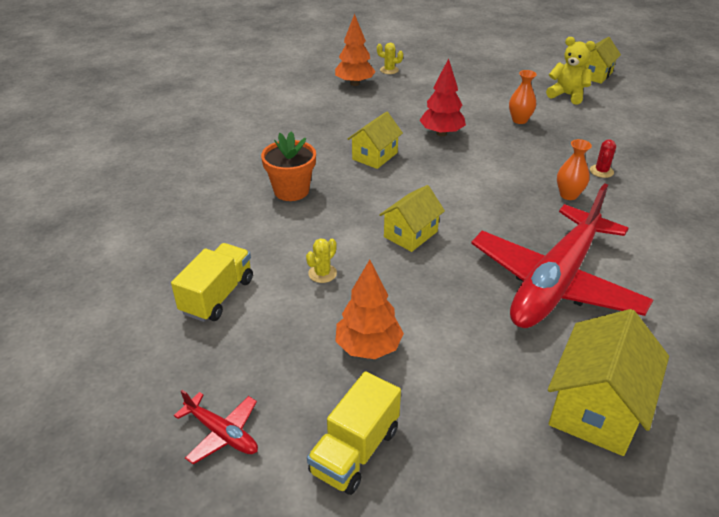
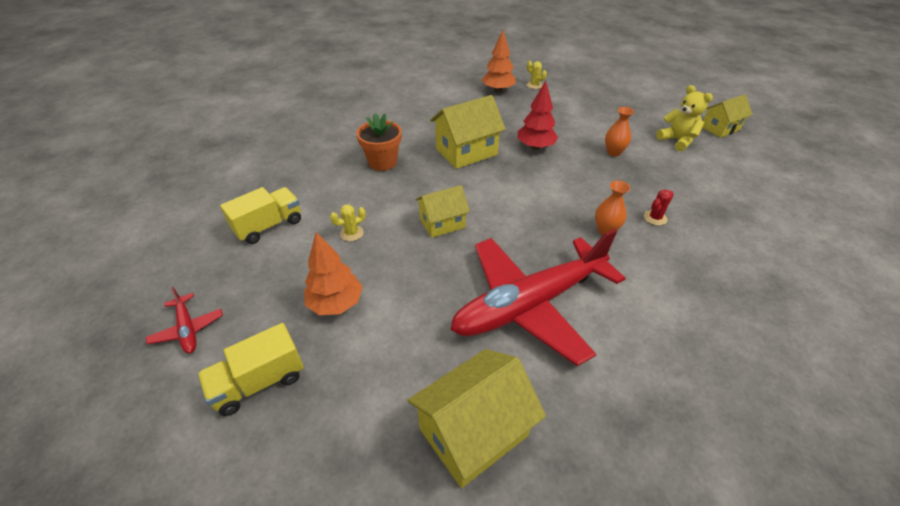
camera: 25 degrees right, 5 degrees up
(374, 156) = (466, 152): yellow house -> yellow house, size x1.56

